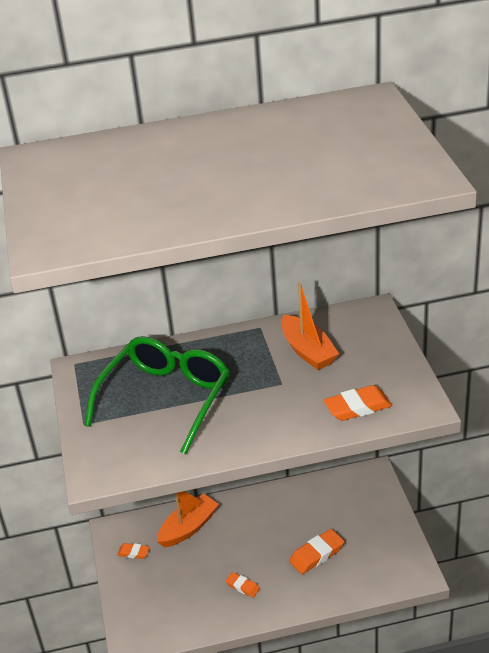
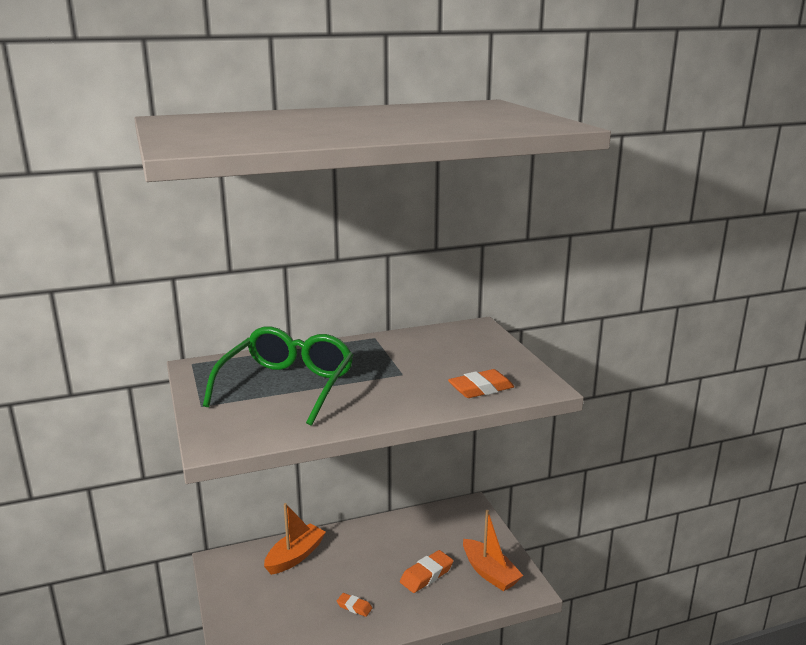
camera: 10 degrees left, 15 degrees down
(134, 553) = (239, 580): orange eraser -> none
(308, 351) = (423, 352): orange boat -> orange boat (489, 573)

